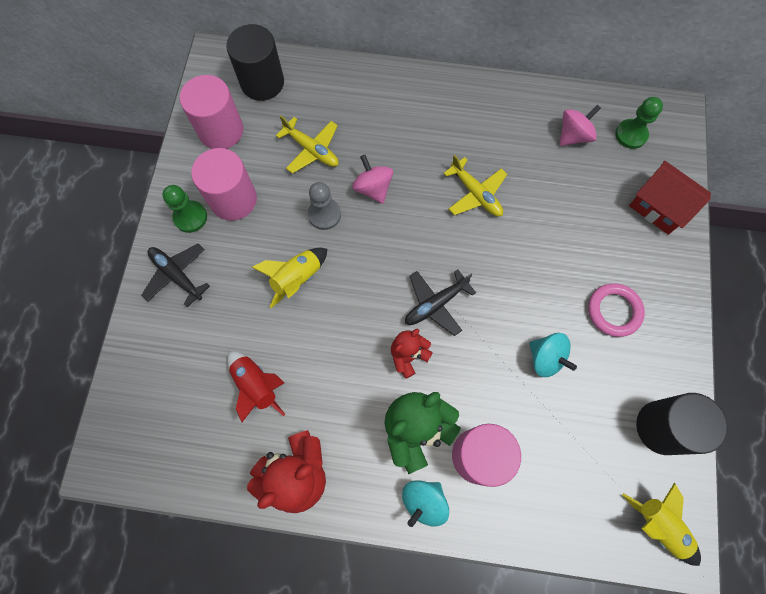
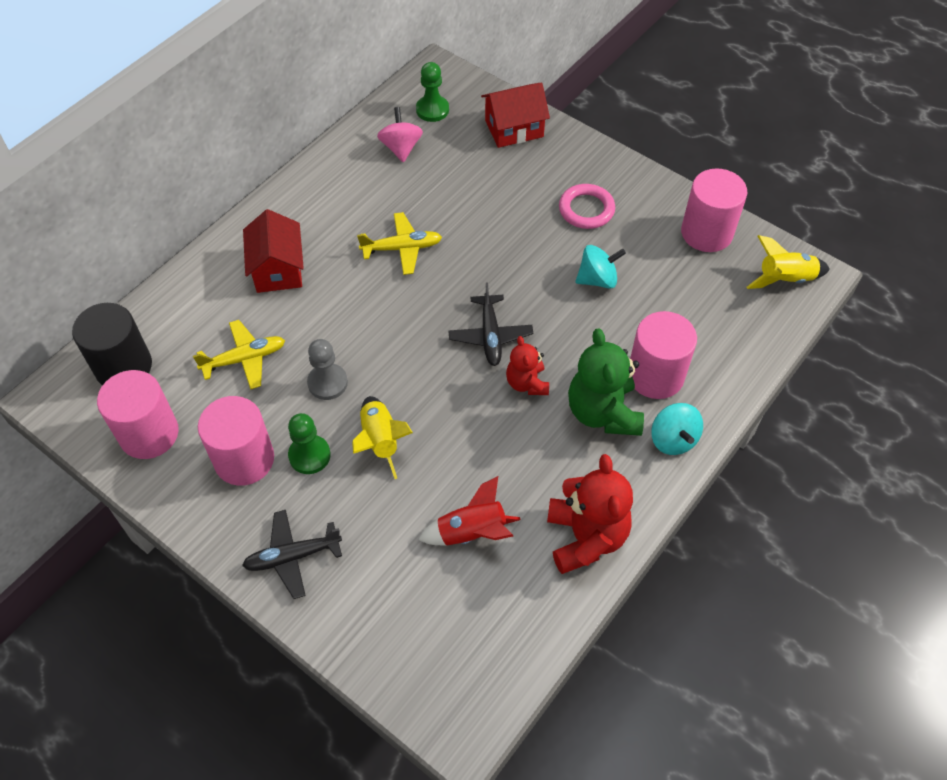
camera: 60 degrees left, 15 degrees down
(190, 217) = (232, 512): green pawn -> green pawn (309, 455)
(373, 188) = (331, 327): pink spinning top -> none
(400, 123) = (278, 269): none -> red house
(662, 427) = (706, 232): black cylinder -> pink cylinder

